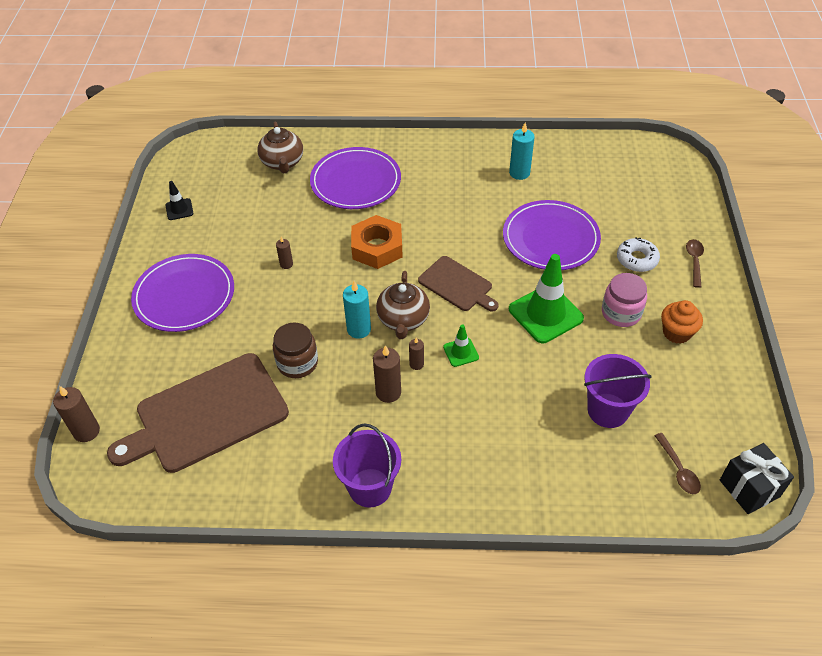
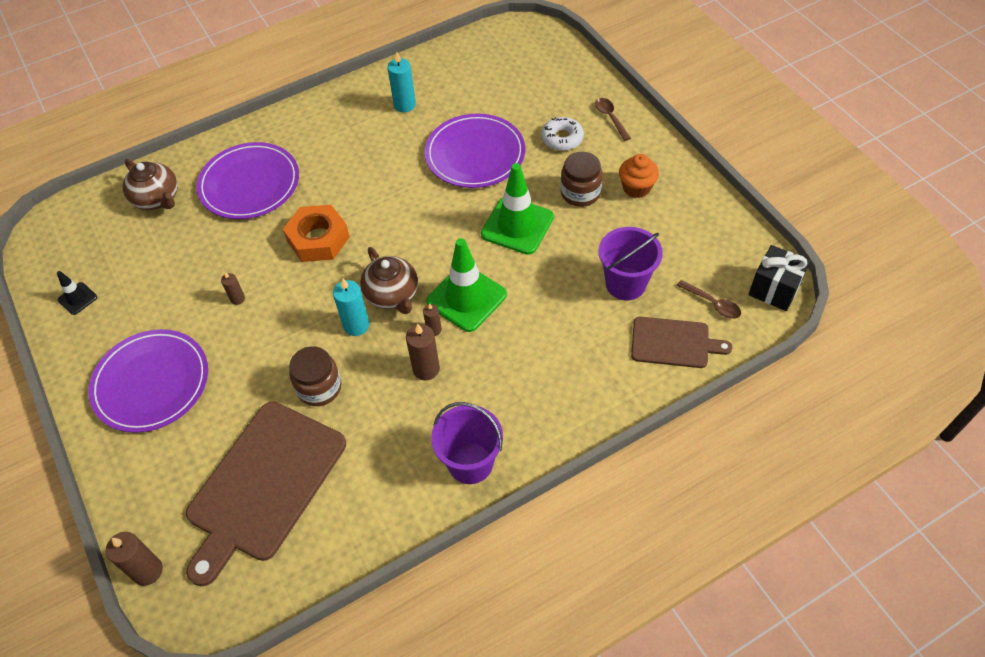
camera: 30 degrees left, 5 degrees up
(457, 285) = (420, 238): brown cutting board -> brown cutting board (673, 343)
(461, 352) = (466, 298): green traffic cone -> green traffic cone, size x2.03
(621, 313) = (580, 193): pink jar -> brown jar

